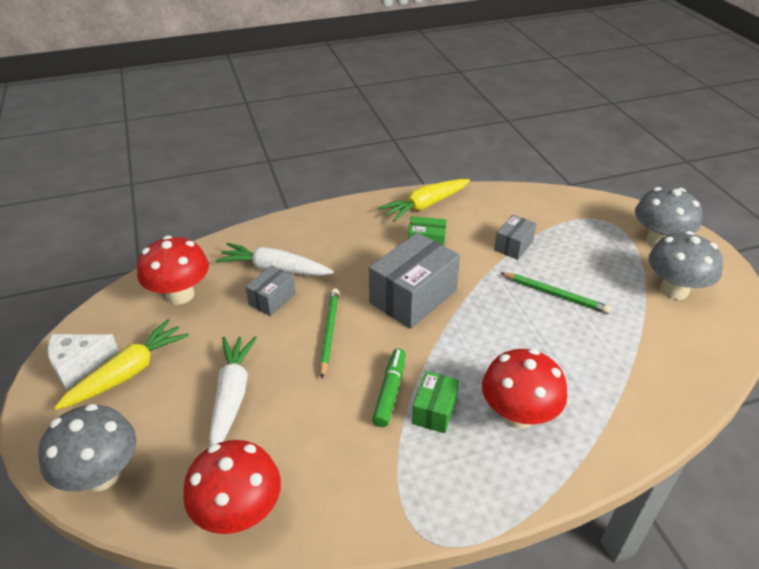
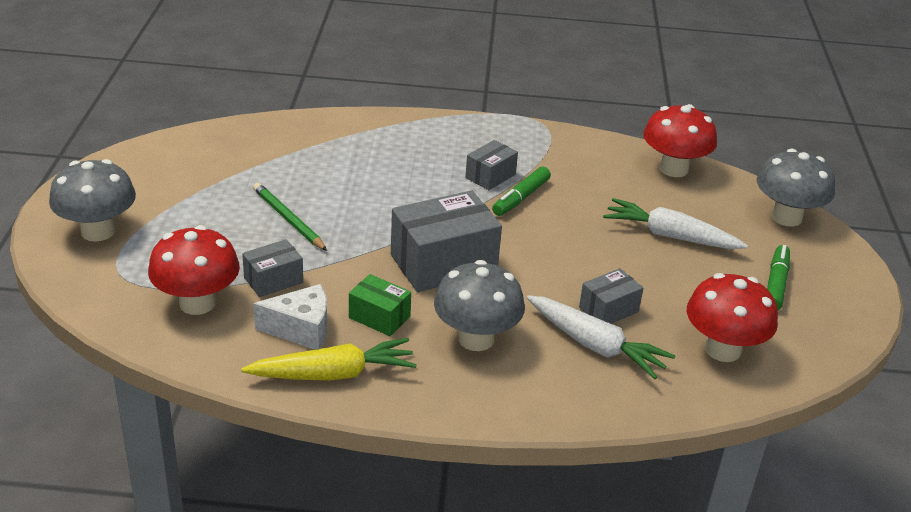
camera: 160 degrees left, 5 degrees down
(80, 366) = (830, 305): white cheese -> white cheese (301, 329)
(128, 372) = (776, 284): yellow carrot -> green marker
(232, 396) = (670, 236): white carrot -> white carrot turned 90 degrees clockwise
(329, 332) = (555, 258): green pencil -> none
(434, 411) = (490, 176): green box -> grey box
(518, 415) = (423, 155): red mushroom -> red mushroom (197, 303)
(674, 290) = (162, 187): grey mushroom -> grey mushroom (476, 339)

